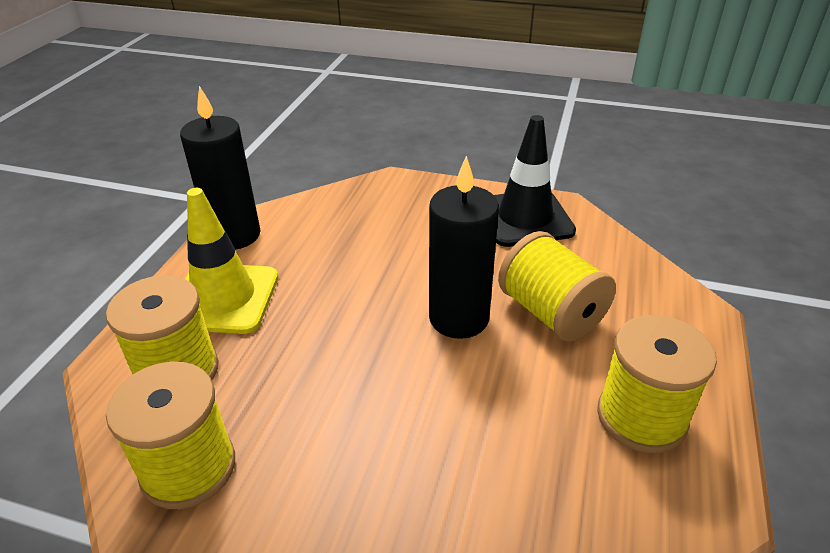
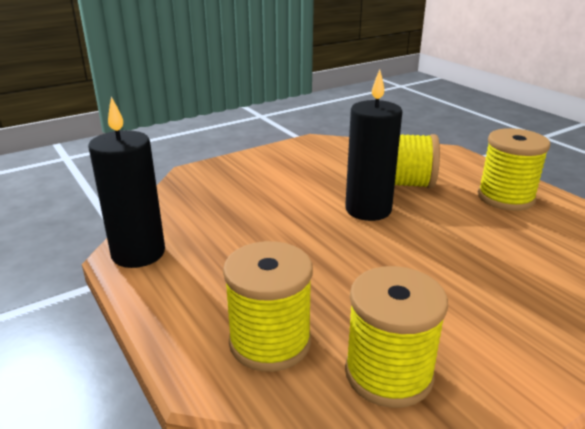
camera: 50 degrees left, 10 degrees down
(223, 298) = (211, 287): yellow traffic cone -> none
(525, 218) = (308, 154): black traffic cone -> none

